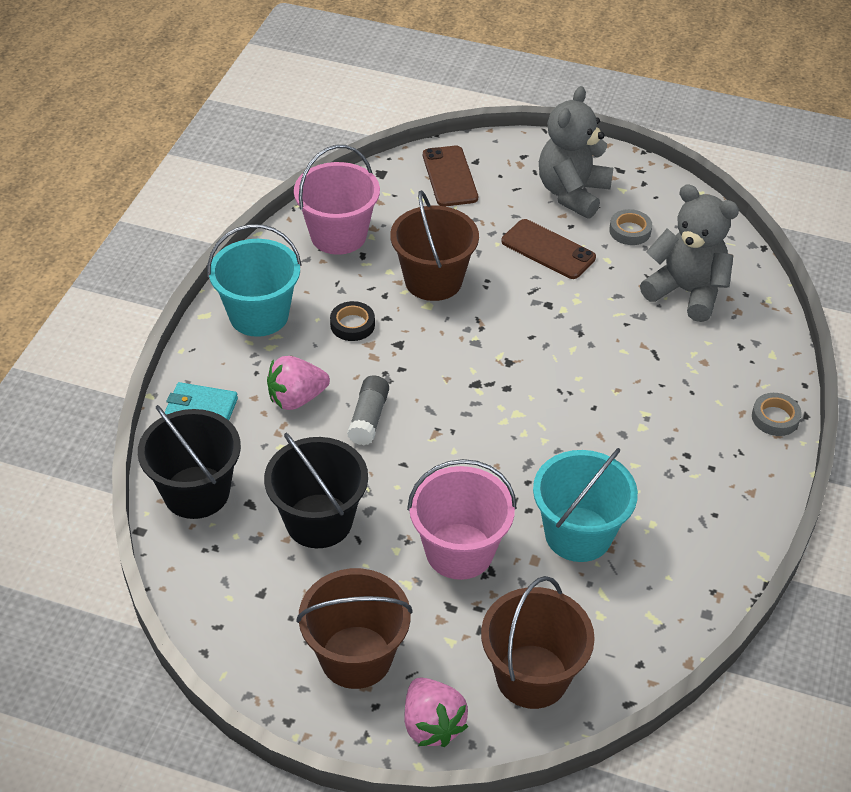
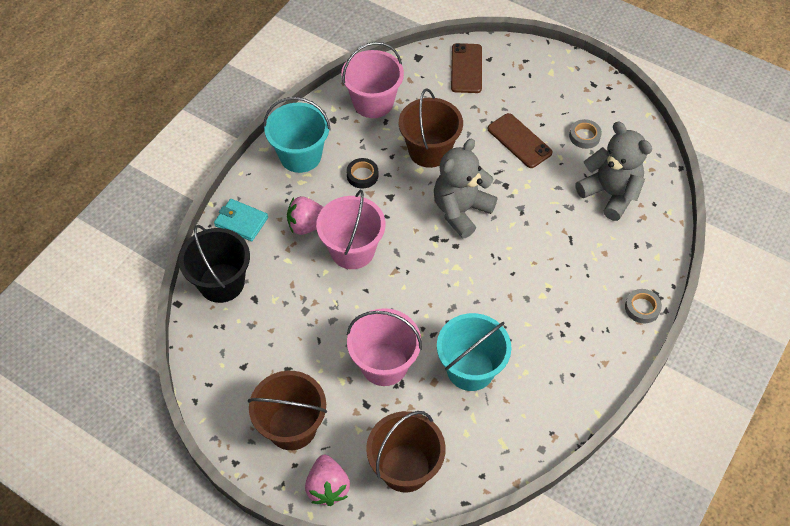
camera: 15 degrees right, 10 degrees up
(319, 521) = (296, 321): black bucket -> none
(368, 418) = (352, 250): grey glue stick -> pink bucket
(572, 193) = (551, 97): grey teddy bear -> grey teddy bear (461, 211)

